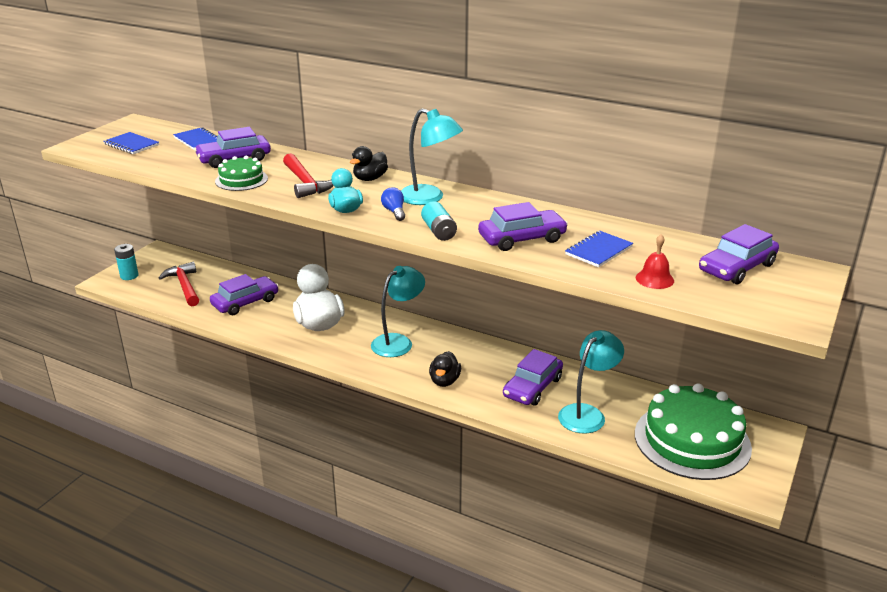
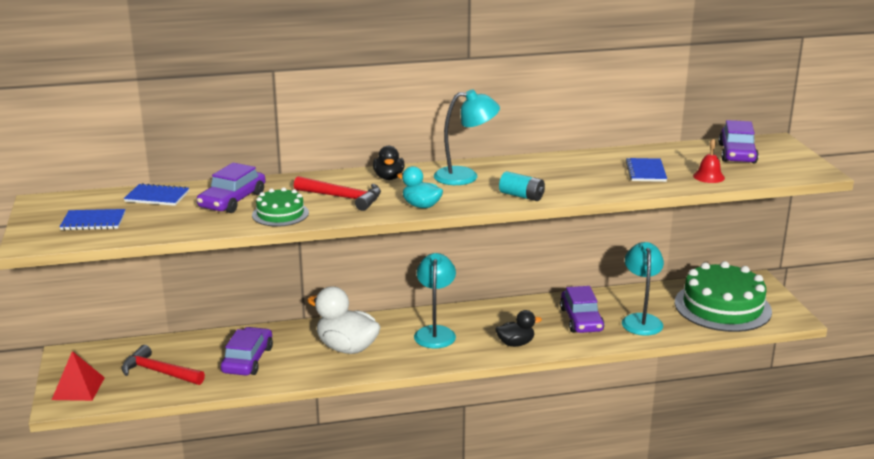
camera: 40 degrees left, 5 degrees down
(129, 276) = (78, 388): turquoise battery -> red pyramid
(394, 212) = (461, 194): blue light bulb -> none
(444, 381) = (515, 343): black duck -> black duck turned 75 degrees counterclockwise
(522, 239) = (585, 181): purple car -> none

